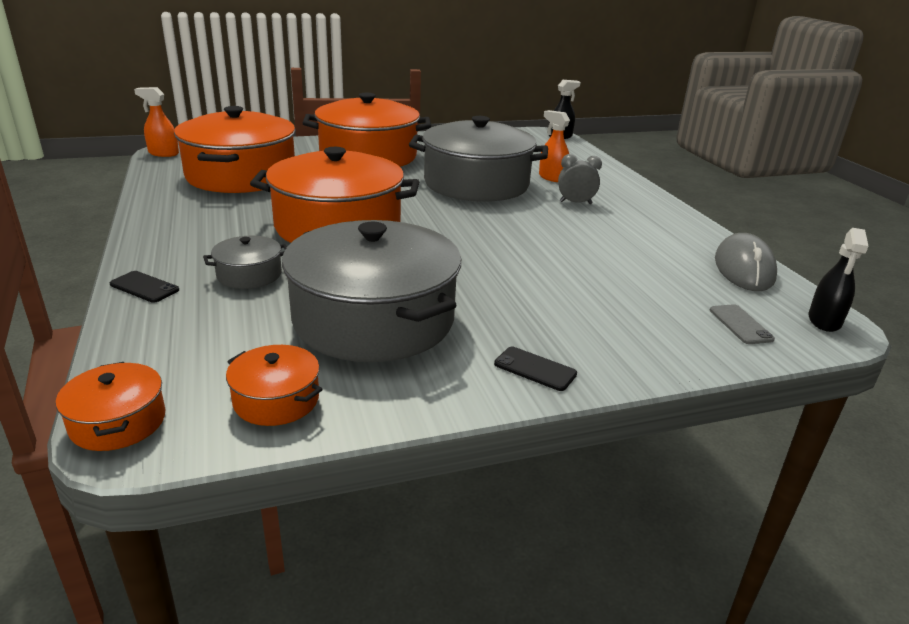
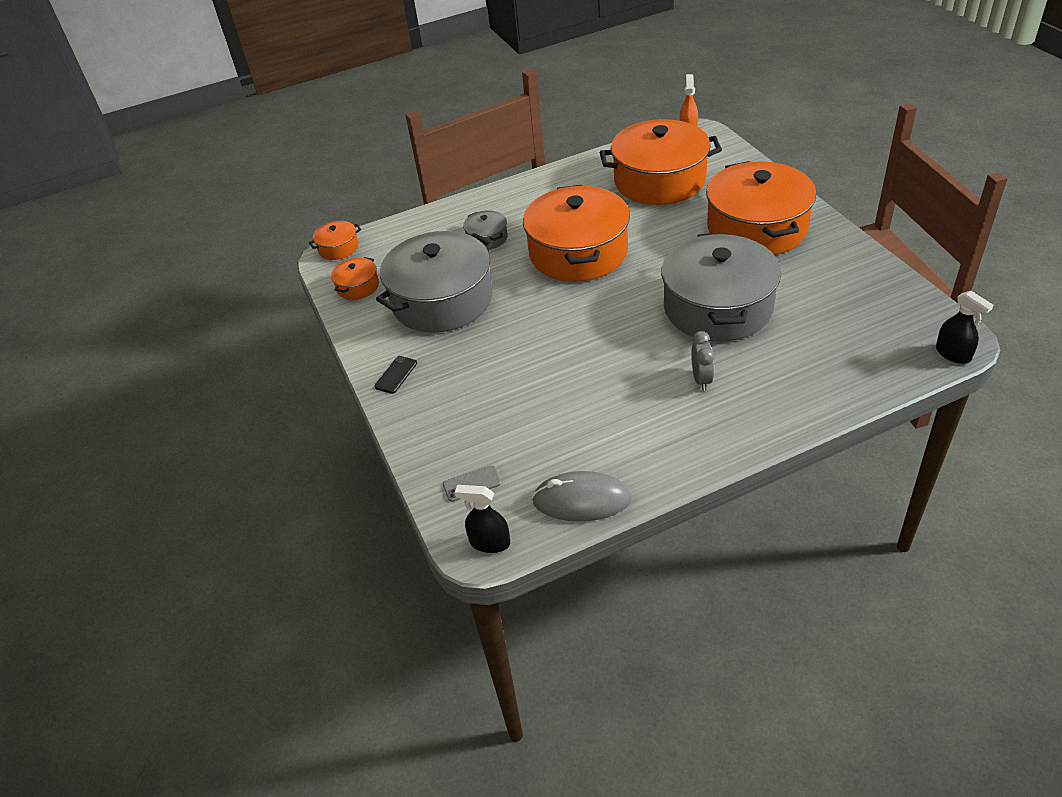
camera: 90 degrees right, 15 degrees up
(144, 287) = (461, 208): black phone -> none
(552, 178) = (772, 358): orange spray bottle -> none

